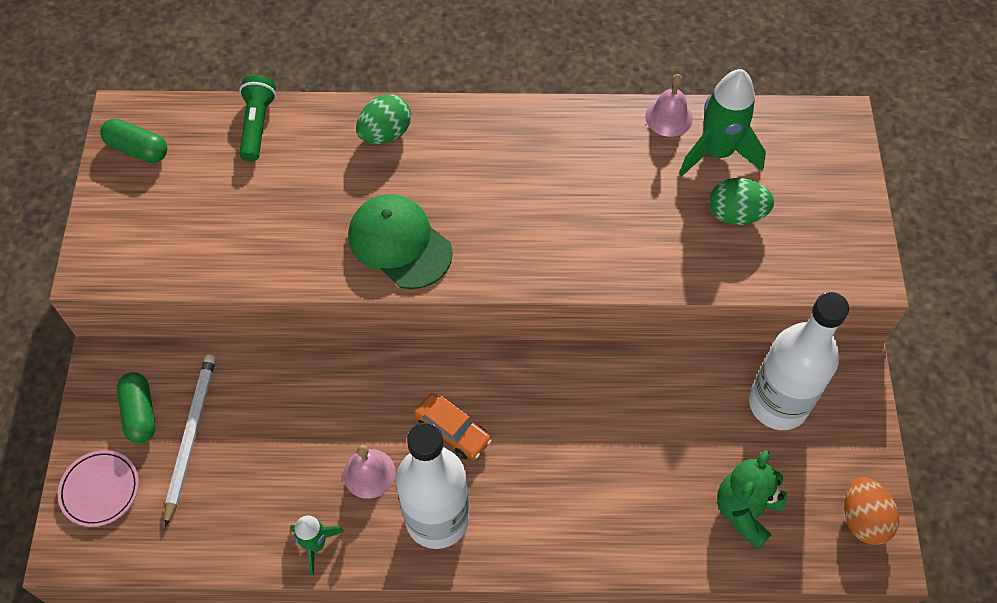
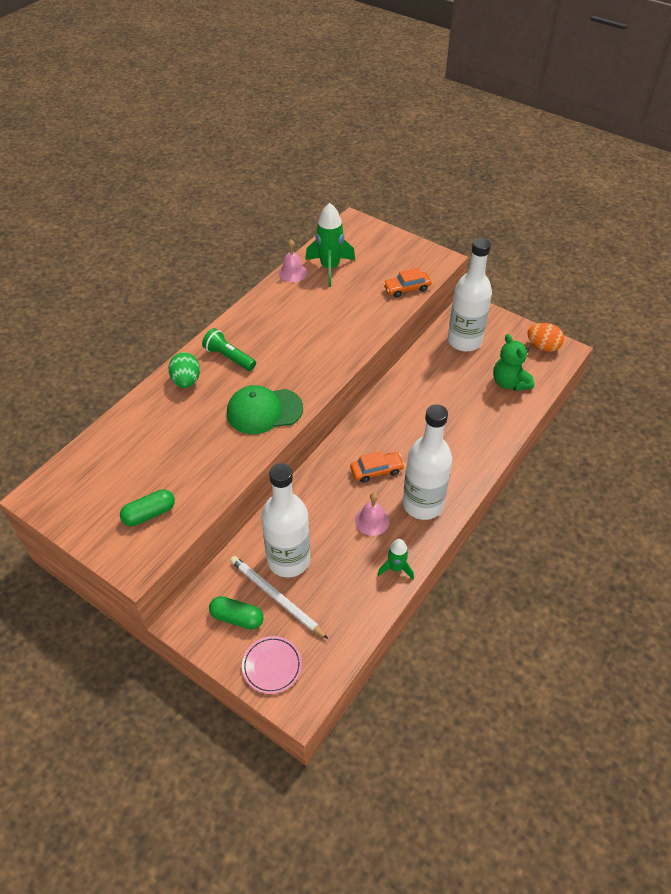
camera: 55 degrees left, 10 degrees down
(138, 149) = (70, 501): green capsule -> green capsule (149, 514)
(250, 416) = (288, 560): none -> white bottle
(257, 125) = (117, 434): green flashlight -> green flashlight (229, 357)
(736, 214) = (370, 281): green egg -> none
(761, 267) = (407, 288): none -> orange car

